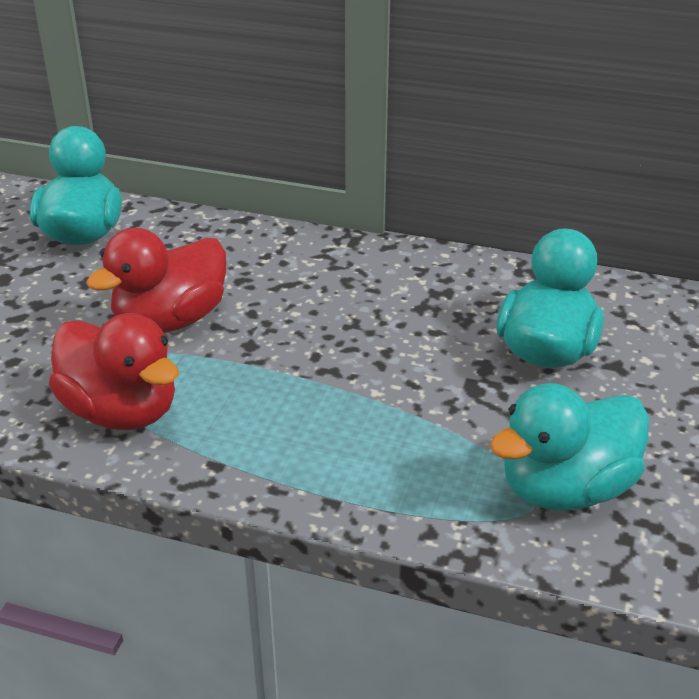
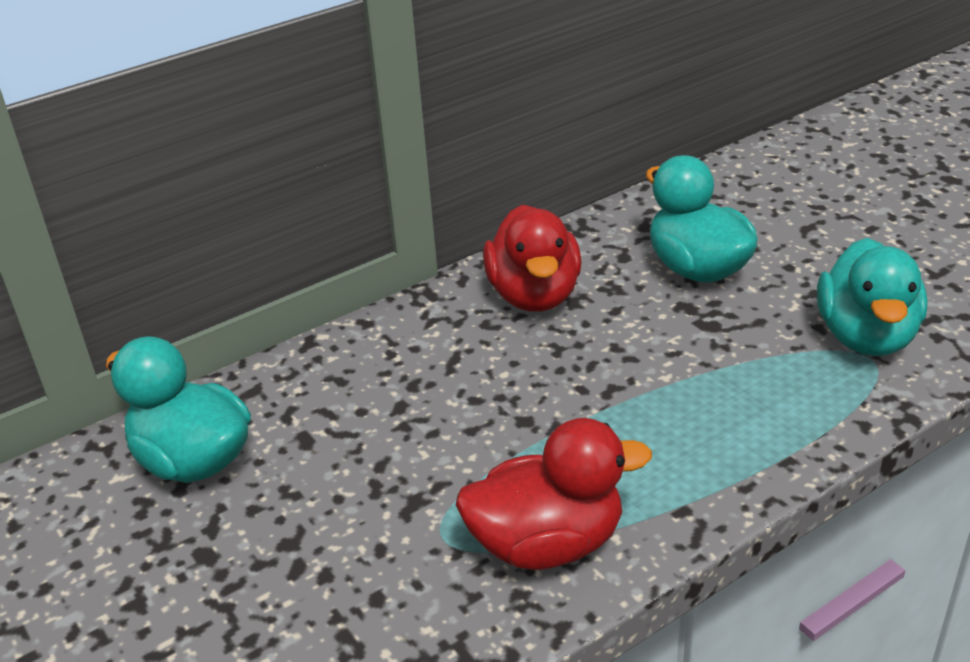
camera: 50 degrees left, 0 degrees up
(170, 321) = (431, 456): red duck -> red duck (534, 295)

